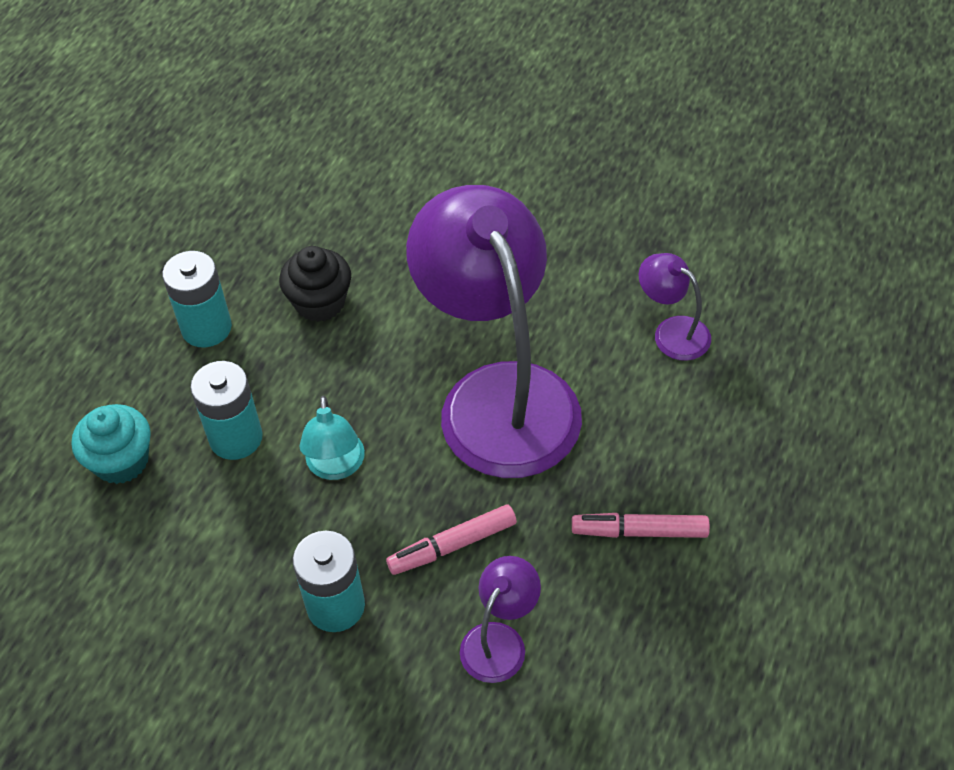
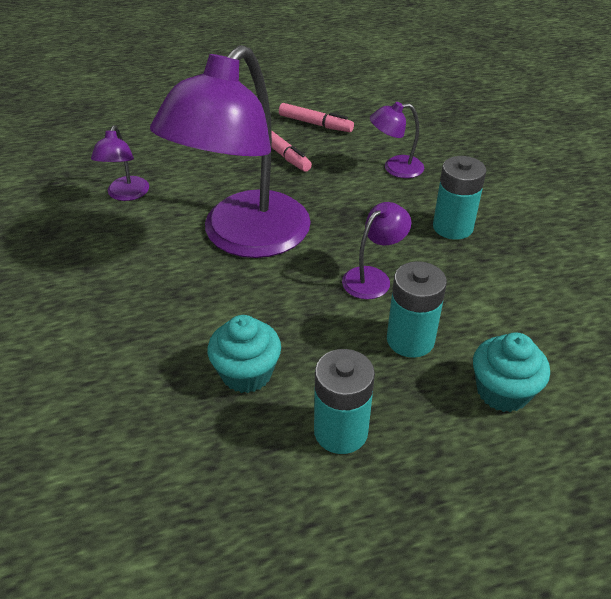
camera: 130 degrees left, 10 degrees down
(320, 302) = (246, 373): black cupcake -> turquoise cupcake
(336, 467) = (373, 277): turquoise lamp -> purple lamp
(453, 545) = (365, 206): pink marker -> pink marker (315, 124)

